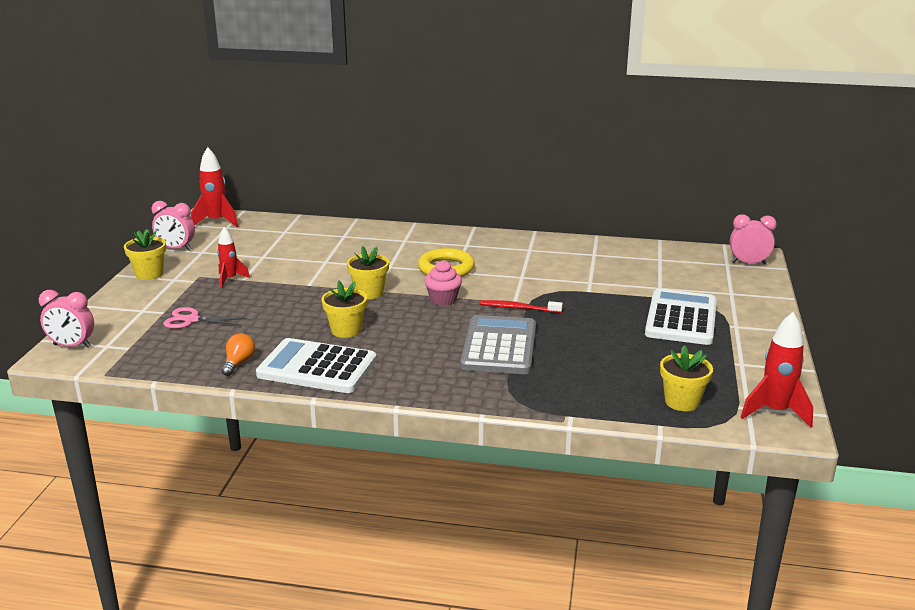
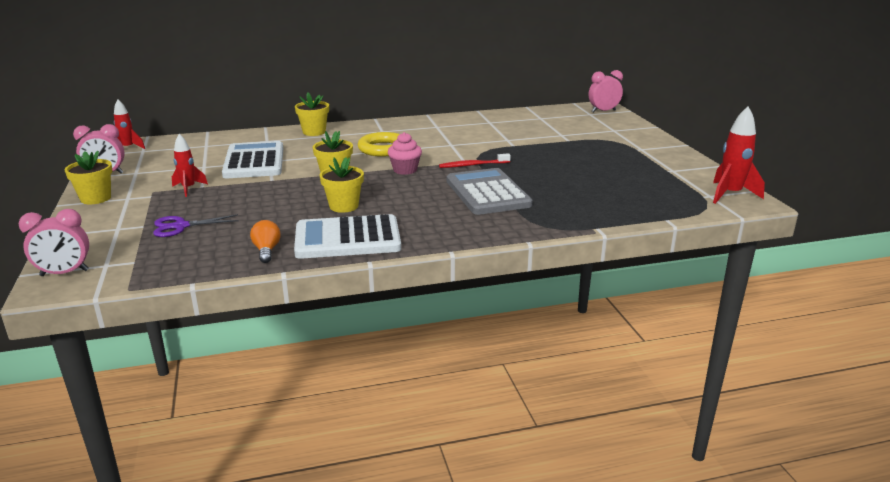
camera: 25 degrees left, 0 degrees up
(191, 320) = (181, 226): pink scissors -> purple scissors
(216, 222) = (128, 148): red rocket -> red rocket, size x0.65
(681, 318) = (599, 151): white calculator -> white calculator (254, 161)
(682, 402) = (663, 201): yellow flower pot -> yellow flower pot (314, 132)

